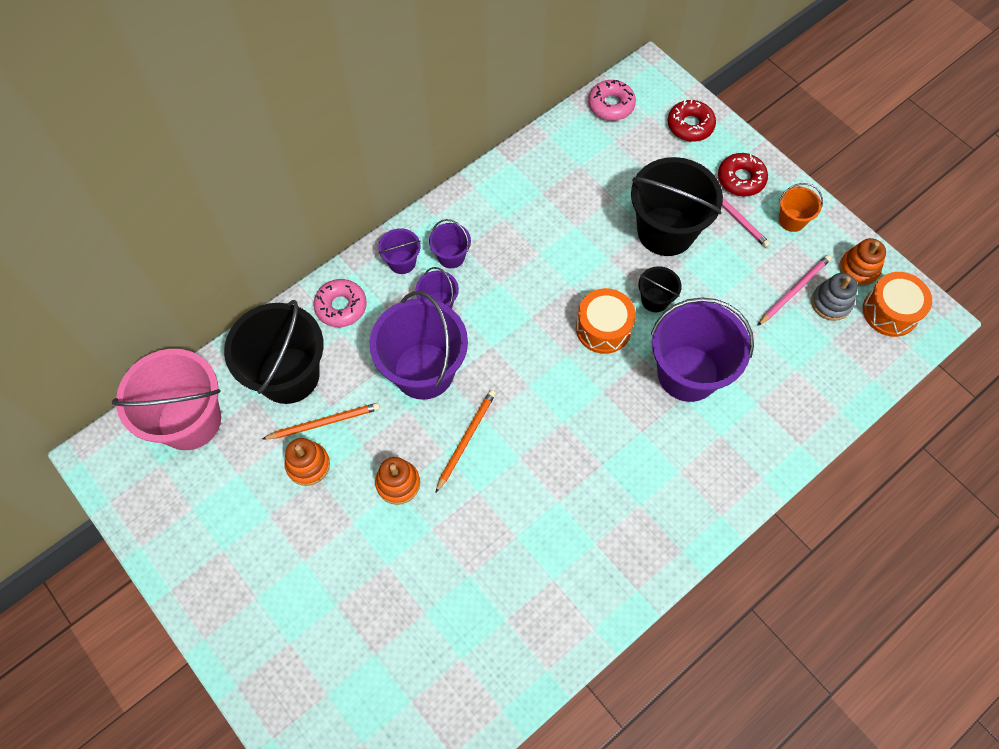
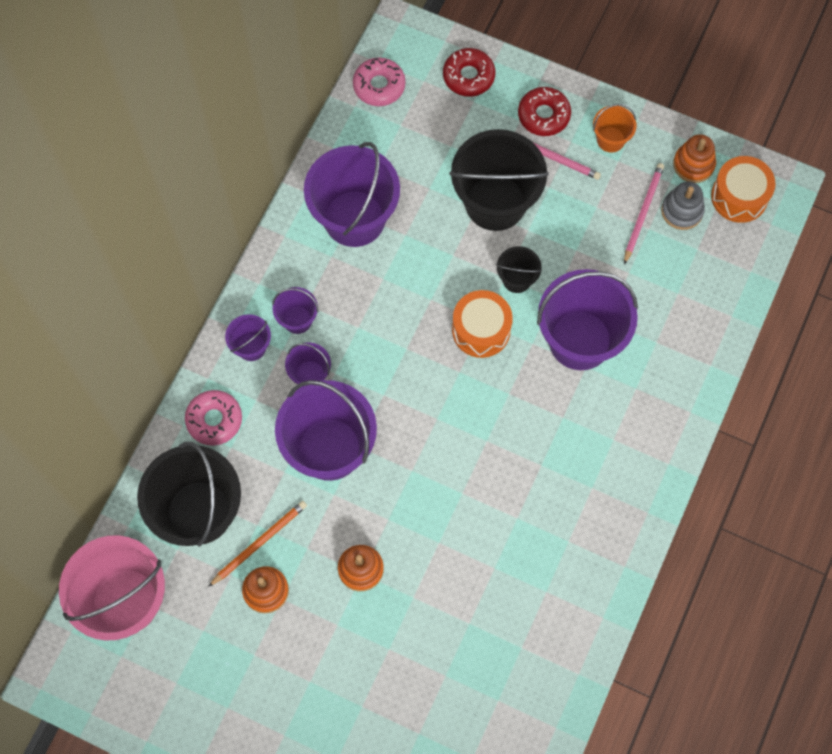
camera: 25 degrees left, 5 degrees up
(466, 439) = (403, 498): orange pencil -> none
(539, 197) = (354, 218): none -> purple bucket

